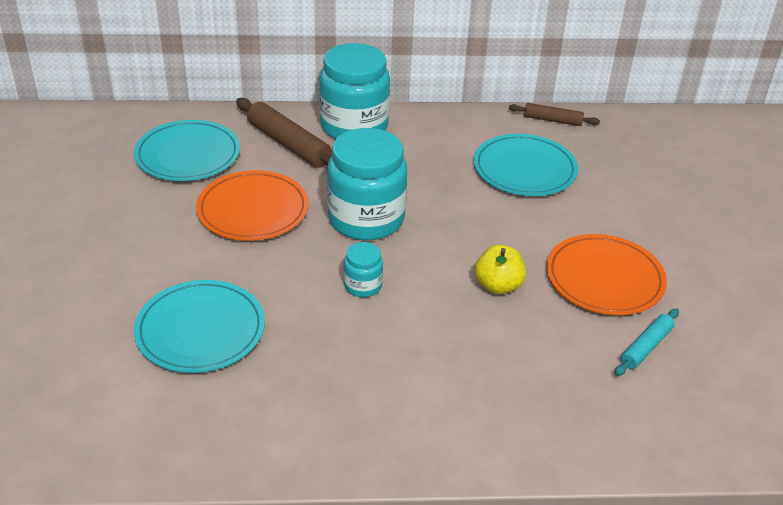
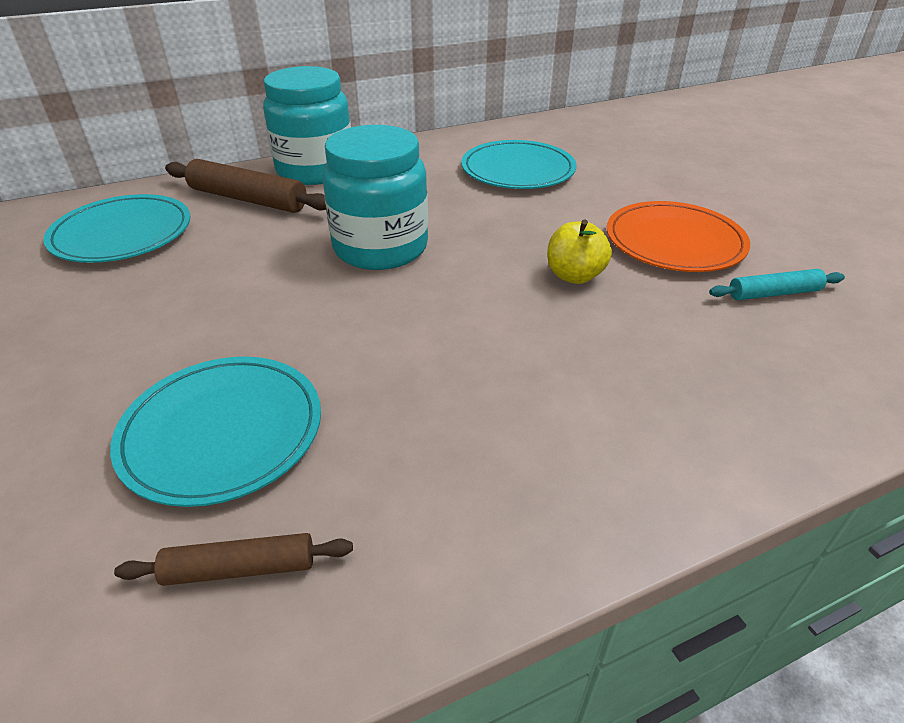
camera: 20 degrees left, 0 degrees up
(253, 210) = (234, 270): orange plate -> none
(363, 286) = (419, 316): turquoise jar -> none
(553, 120) = (513, 129): brown rolling pin -> brown rolling pin (240, 568)
(646, 347) = (774, 293): turquoise rolling pin -> turquoise rolling pin turned 60 degrees clockwise

